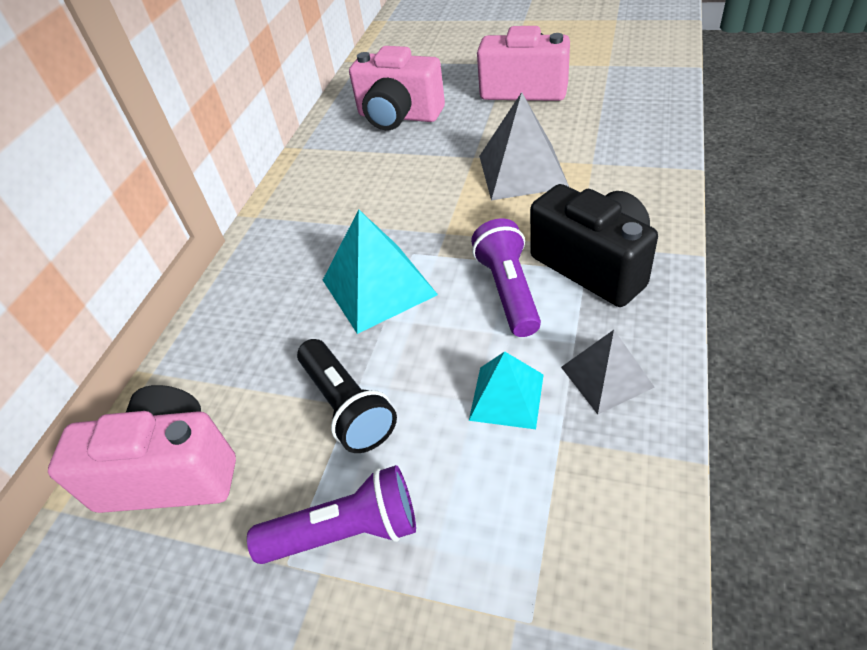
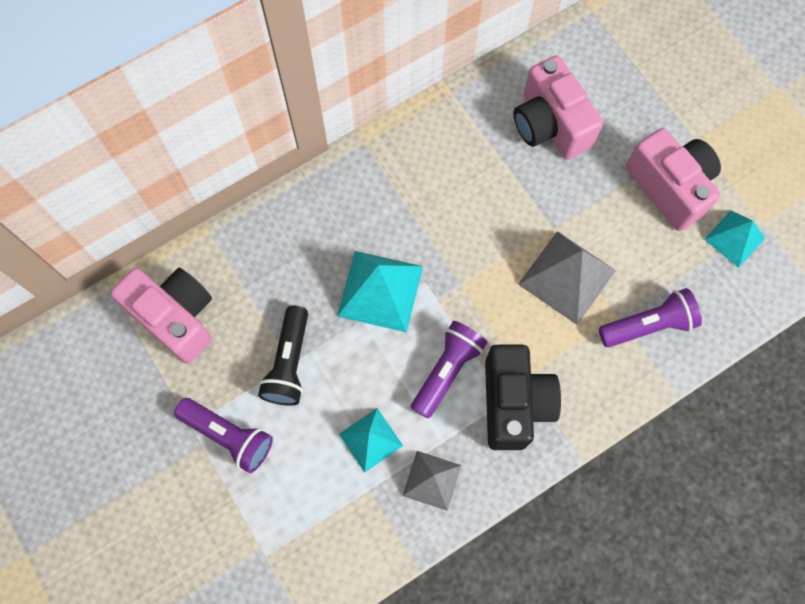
camera: 35 degrees right, 25 degrees up
(602, 81) = (734, 238): none -> turquoise pyramid
(618, 151) = (648, 325): none -> purple flashlight

